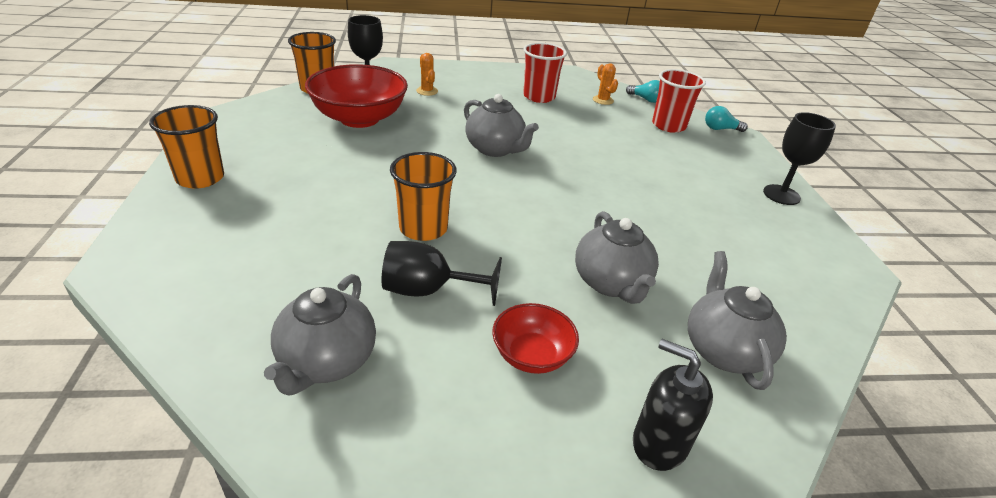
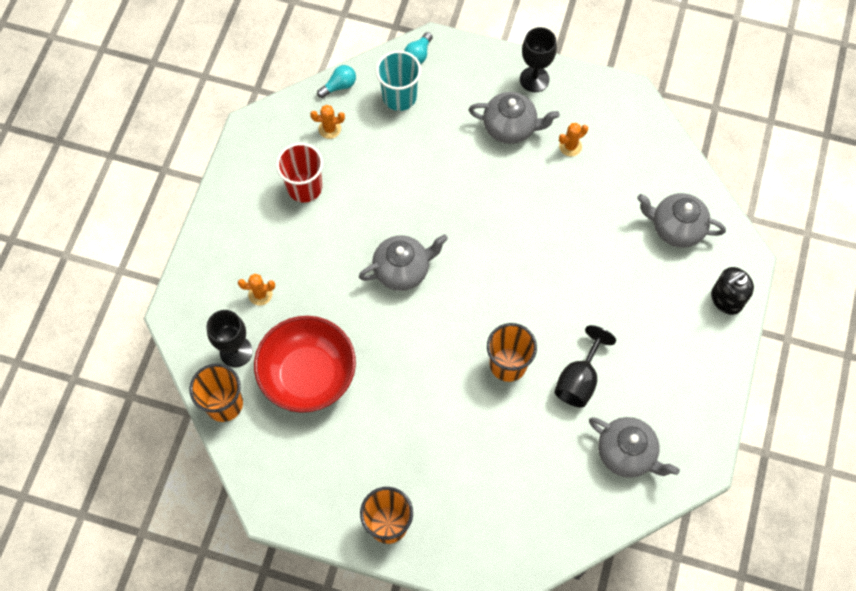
camera: 65 degrees left, 30 degrees up
(532, 355) = (651, 337): red bowl -> none
(611, 283) = (602, 262): grey teapot -> grey teapot (510, 128)
(668, 126) = (399, 97): red cup -> turquoise cup
(735, 232) = (570, 146): none -> orange cactus

